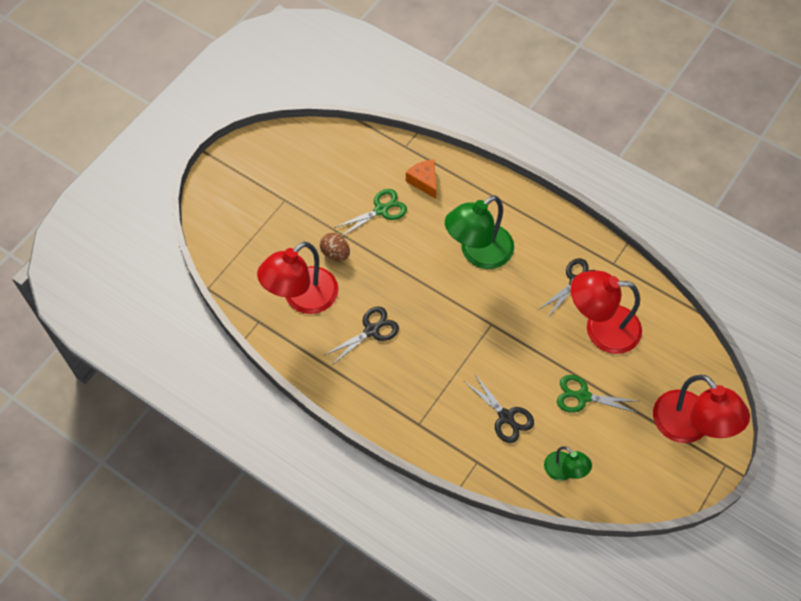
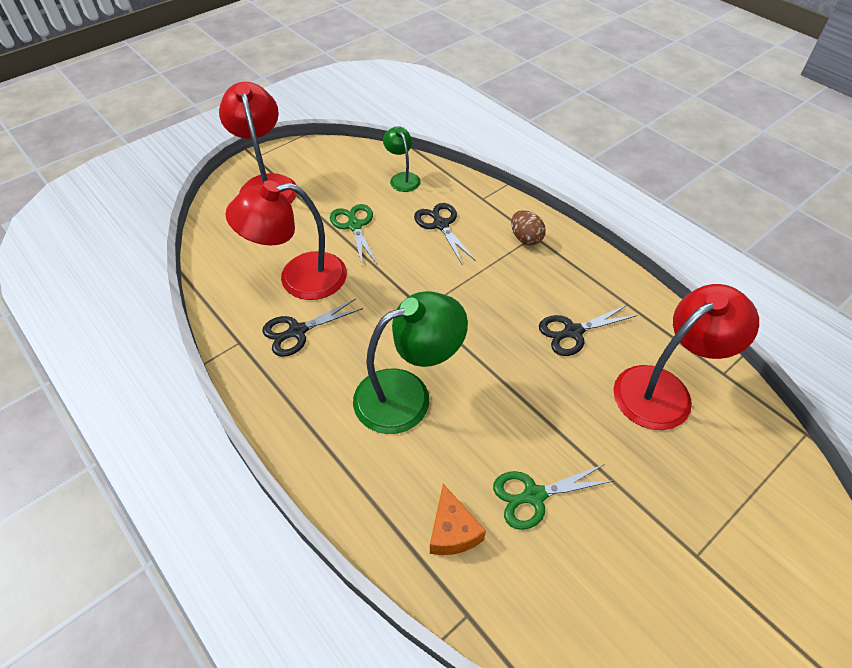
camera: 165 degrees left, 10 degrees down
(335, 253) = (613, 441): brown egg -> brown egg (525, 238)
(582, 396) = (354, 225): green scissors -> green scissors turned 135 degrees counterclockwise
(601, 328) = (299, 278): red lamp -> red lamp turned 150 degrees clockwise

